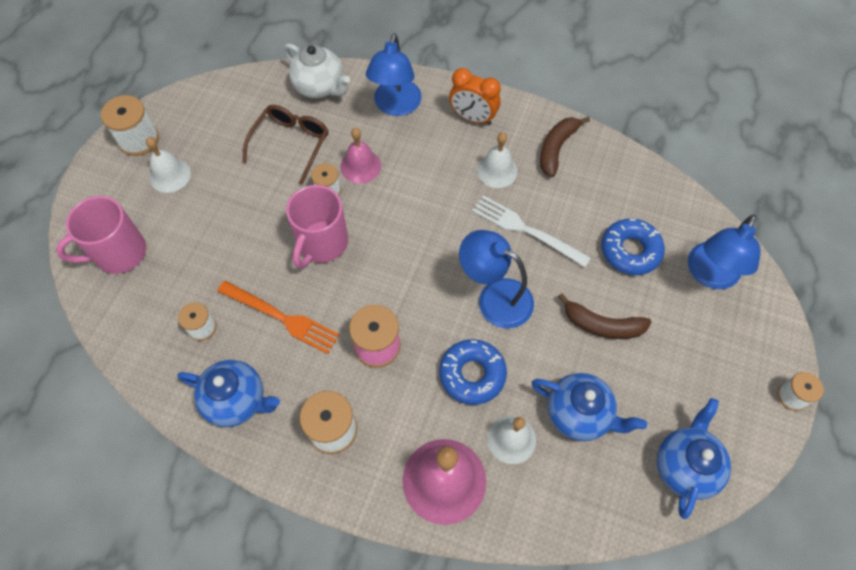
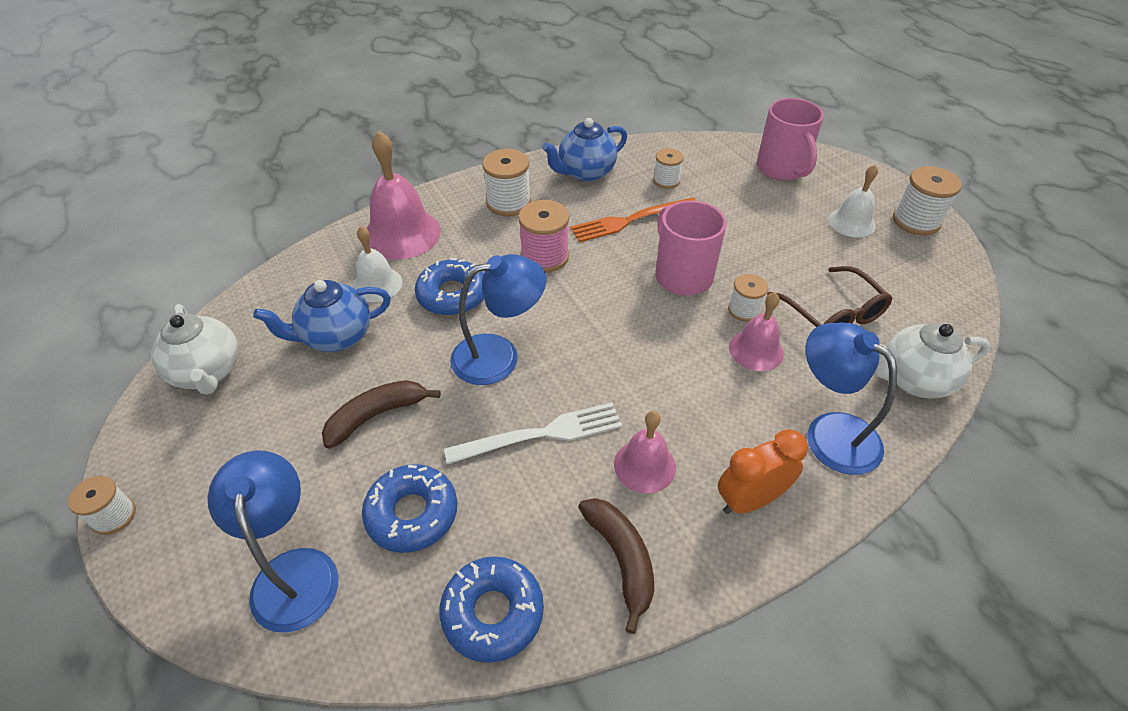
camera: 130 degrees right, 15 degrees down
(119, 253) = (782, 169): pink mug -> pink mug turned 150 degrees clockwise
(497, 170) = (644, 465): white bell -> pink bell
(632, 178) = (493, 613): none -> blue donut
(684, 466) = (208, 372): blue teapot -> white teapot

